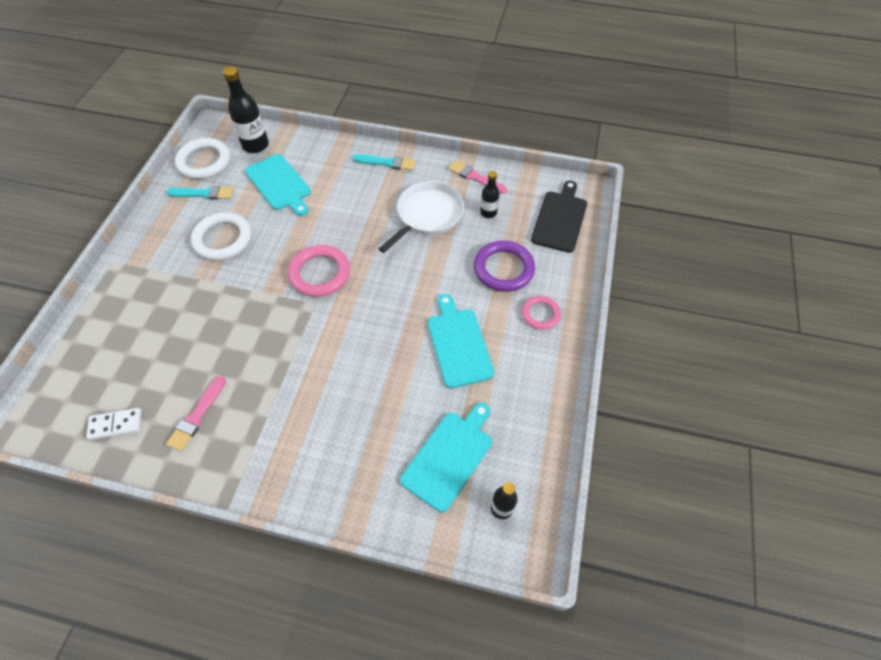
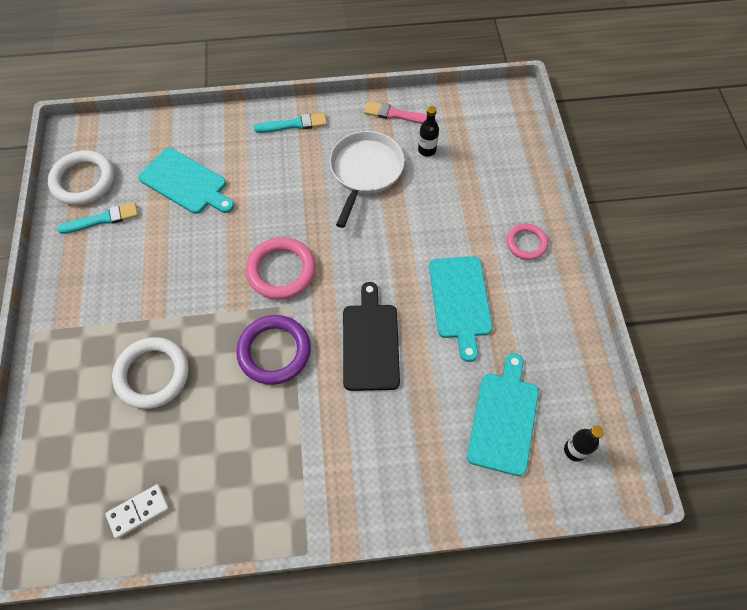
camera: 20 degrees left, 5 degrees up
(197, 416) = (225, 470): pink brush -> none
(223, 239) = (152, 265): white ring -> white ring (152, 374)
(255, 145) = (135, 144): black bottle -> none
(458, 344) = (460, 301): turquoise cutting board -> turquoise cutting board turned 150 degrees counterclockwise
(503, 269) = (469, 206): purple ring -> purple ring (274, 351)
(560, 219) = (501, 136): black cutting board -> black cutting board (370, 342)

